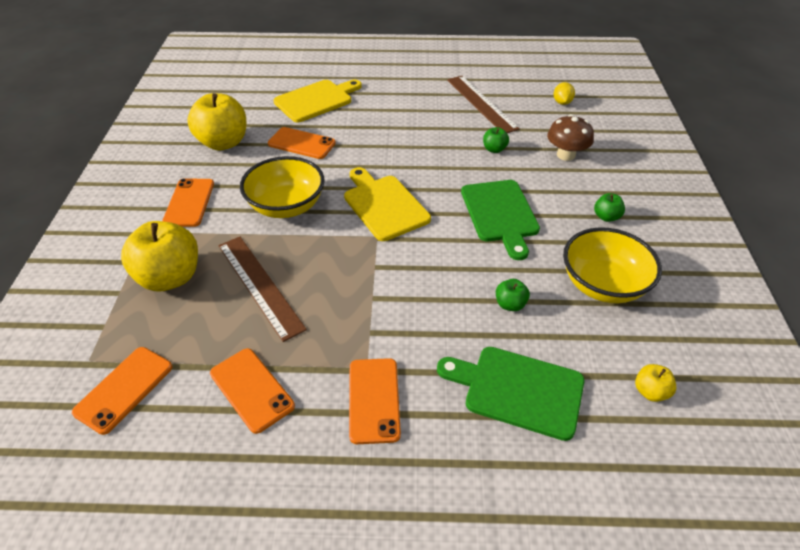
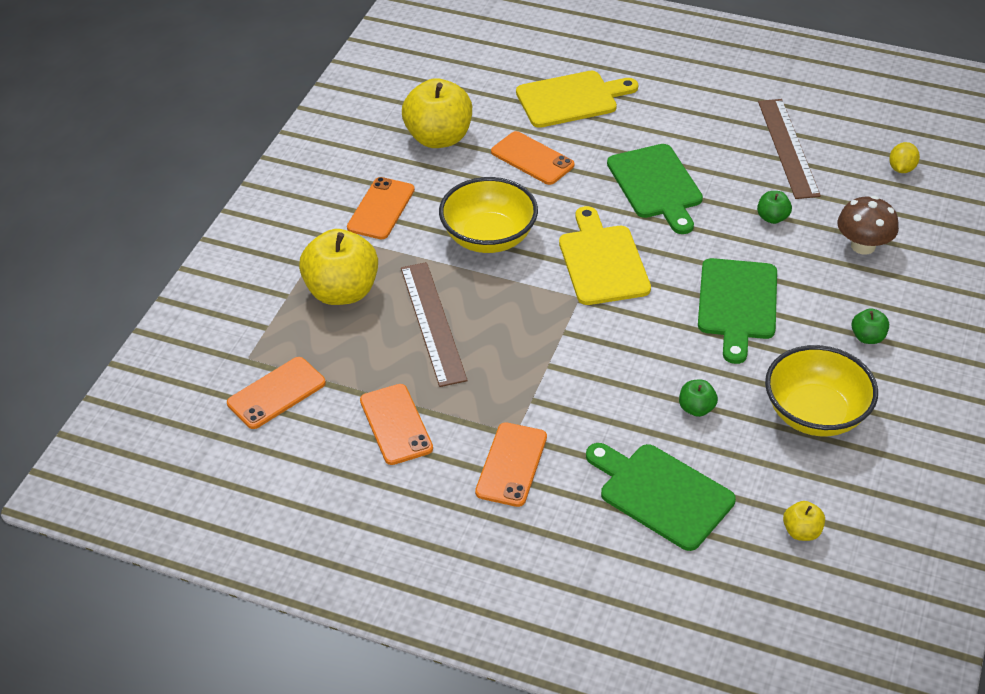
camera: 20 degrees right, 0 degrees up
(401, 144) = (656, 185): none -> green cutting board

